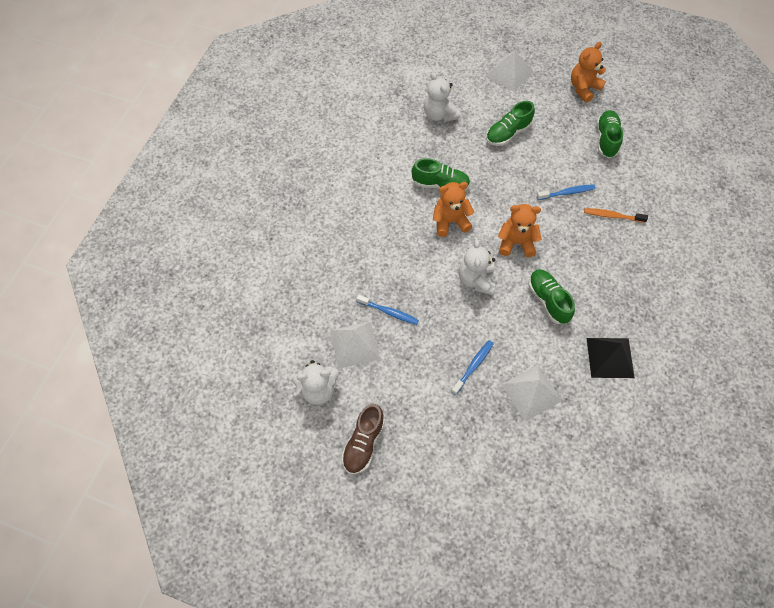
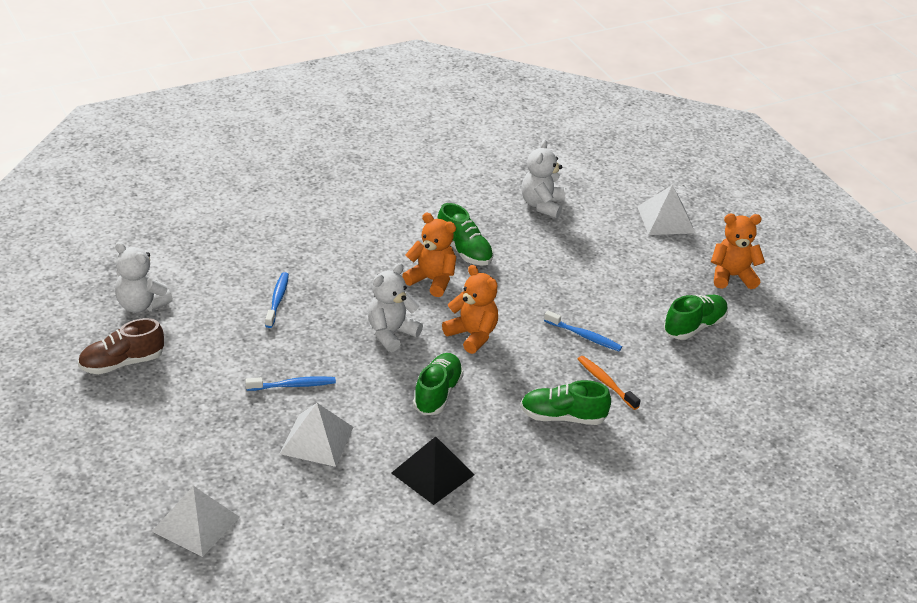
camera: 40 degrees right, 25 degrees down
(355, 344) = (215, 299): white pyramid -> white pyramid (196, 524)
(389, 312) = (277, 300): blue toothbrush -> blue toothbrush turned 150 degrees counterclockwise
(508, 133) = (592, 258): green shoe -> green shoe (563, 417)

